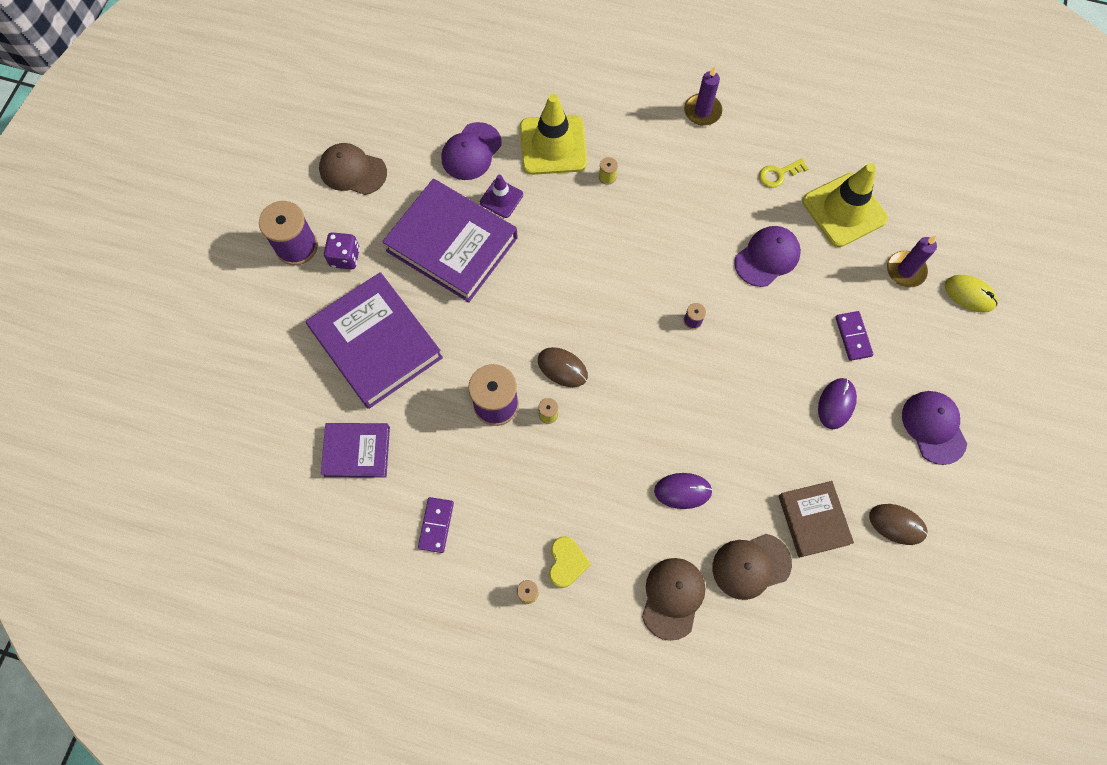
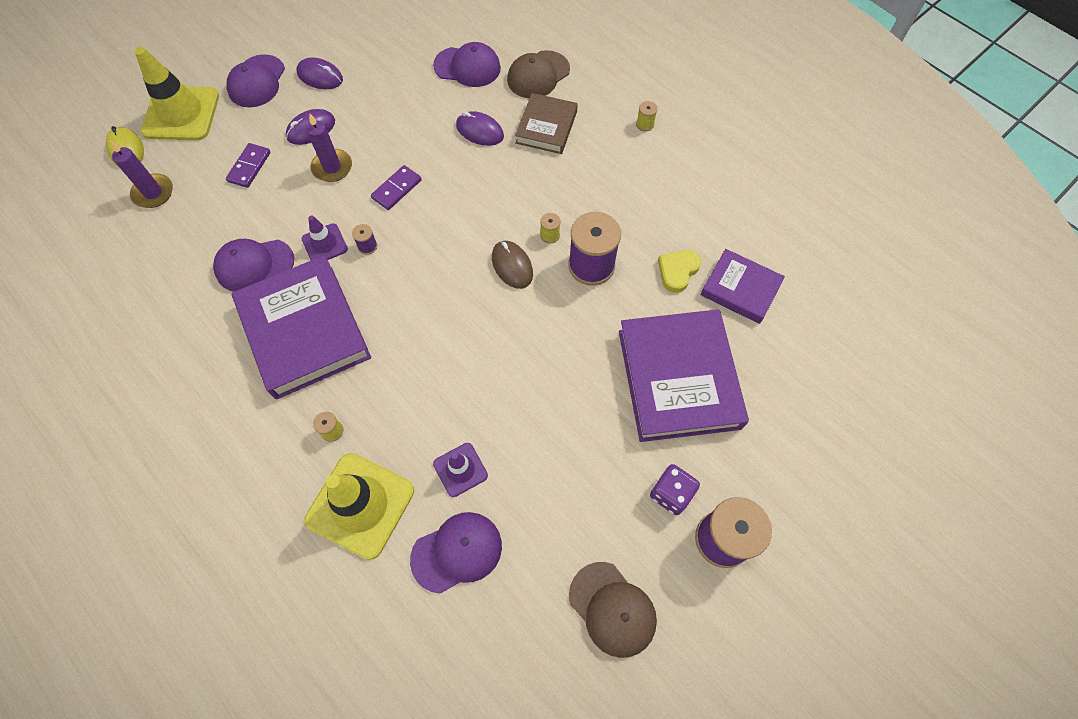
camera: 150 degrees left, 5 degrees down
(436, 525) = (695, 200): purple domino -> purple domino (397, 189)
(452, 244) = (545, 444): purple book -> purple book (304, 331)
(566, 562) = (603, 129): yellow heart -> yellow heart (677, 271)
(702, 111) = (171, 452): purple candle -> purple candle (332, 167)
(728, 304) = (324, 244): none -> purple traffic cone
(751, 566) = (467, 67): brown cap -> purple cap
(778, 174) = (167, 337): yellow key -> none
(813, 520) = (399, 71): brown book -> brown book (546, 127)
(844, 210) = (146, 269): yellow traffic cone -> yellow traffic cone (181, 114)
(882, 468) = (320, 76): none -> purple mouse
(897, 524) = (344, 42): brown mouse -> none

